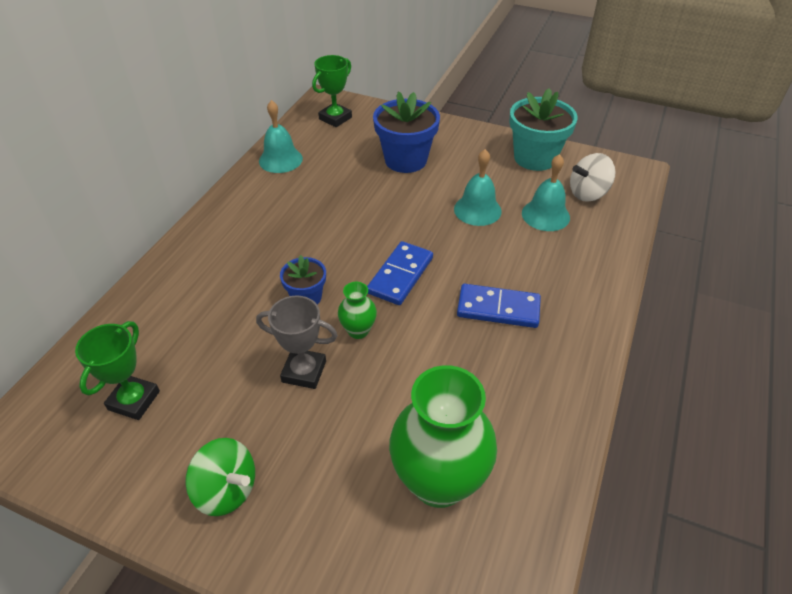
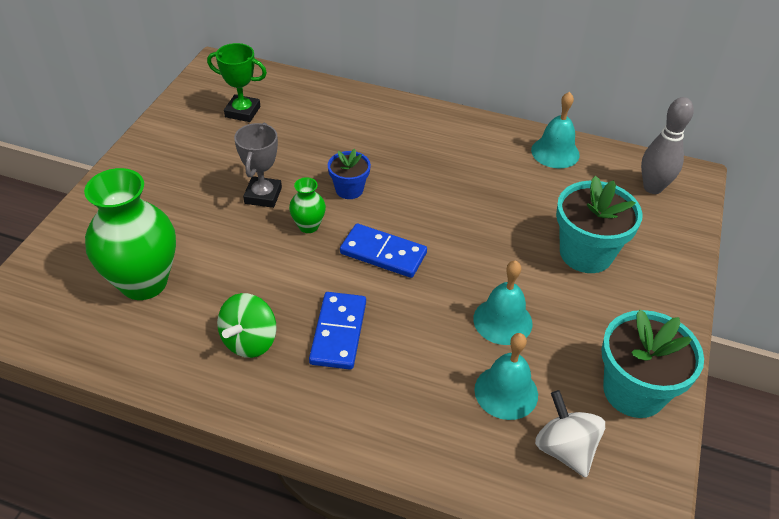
camera: 85 degrees right, 0 degrees up
(226, 490) = (160, 167): green spinning top -> green spinning top (250, 341)
(335, 118) = (652, 187): green trophy -> grey bowling pin
(405, 160) = (586, 253): blue flower pot -> turquoise flower pot

